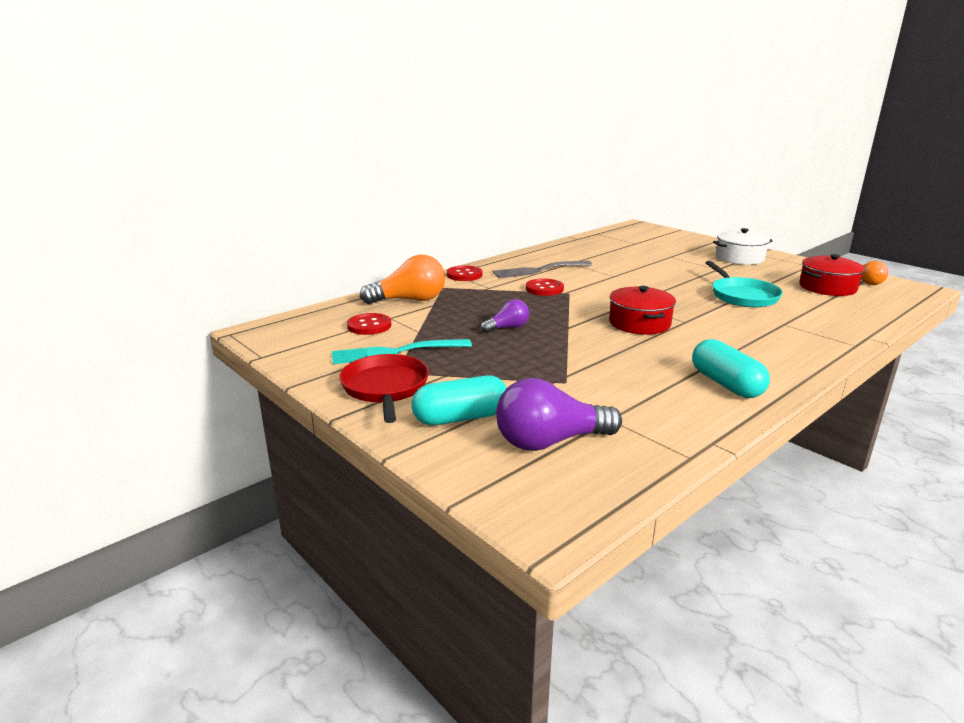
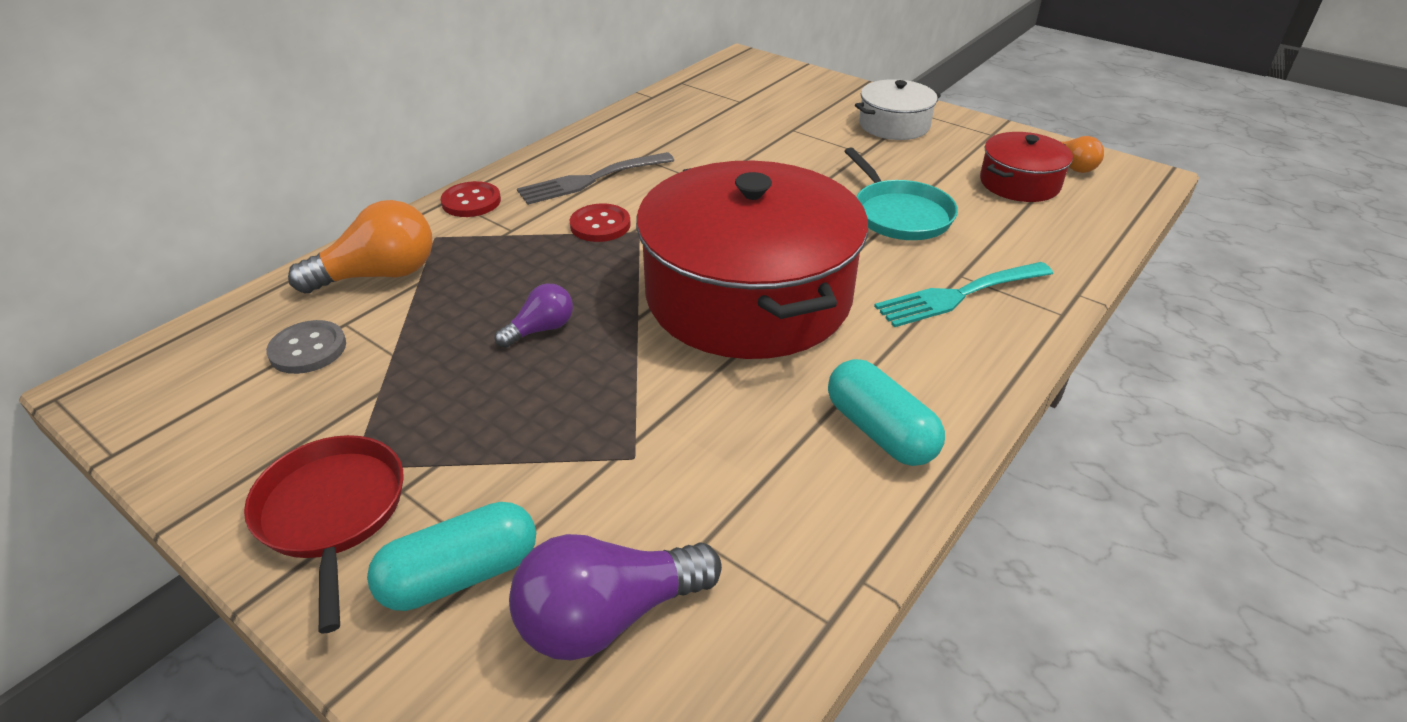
camera: 10 degrees left, 15 degrees up
(369, 326) = (308, 349): red button -> grey button
(395, 352) = (351, 415): turquoise fork -> turquoise fork (958, 295)
(639, 323) = (748, 296): red pot -> red pot, size x2.17

